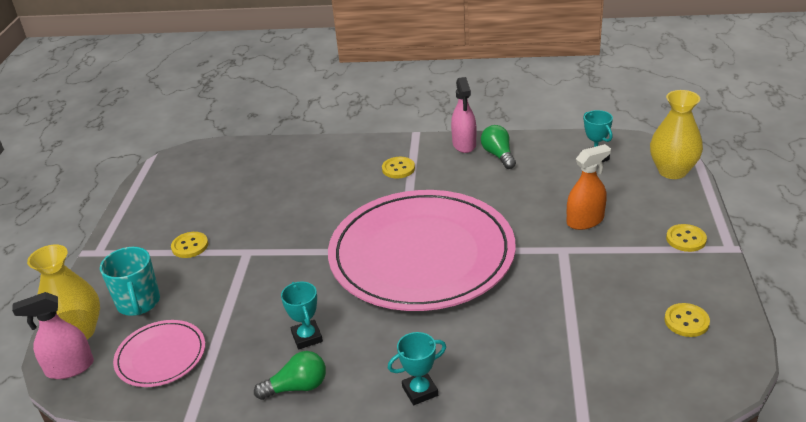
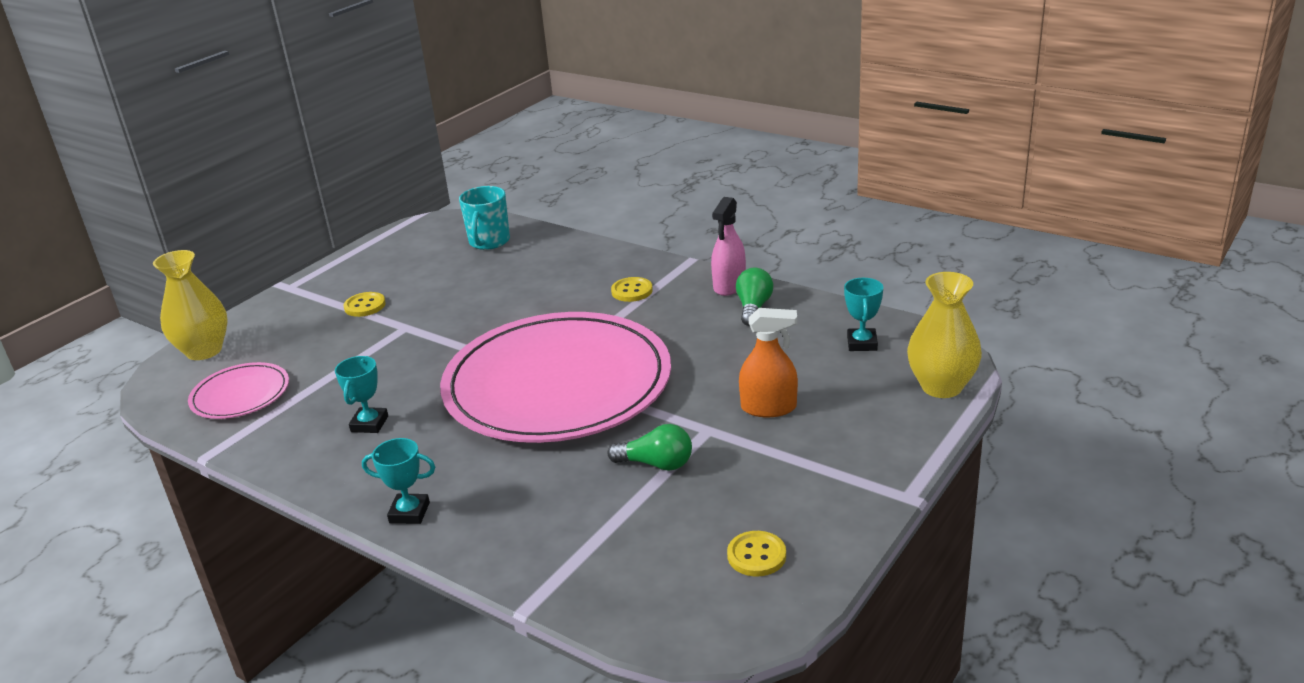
camera: 30 degrees right, 5 degrees down
(70, 368) = (167, 378): pink spray bottle -> none
(138, 303) = (272, 342): turquoise mug -> turquoise mug (489, 242)
(297, 387) = (313, 465): green light bulb -> green light bulb (656, 464)
(686, 239) = (864, 468): yellow button -> none

